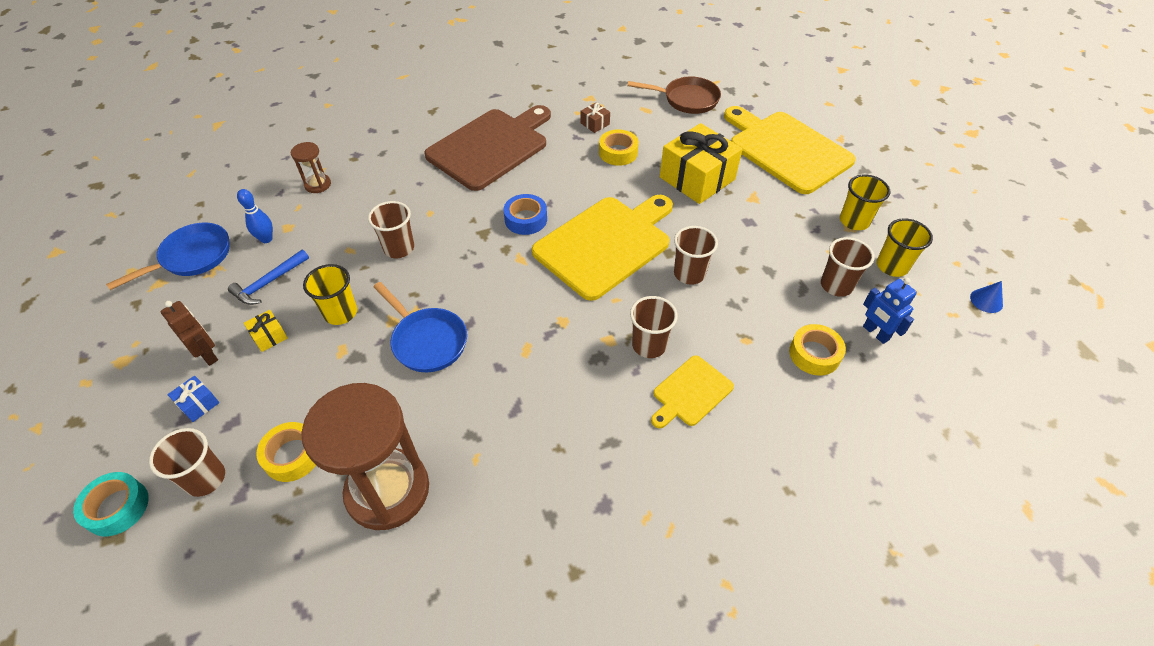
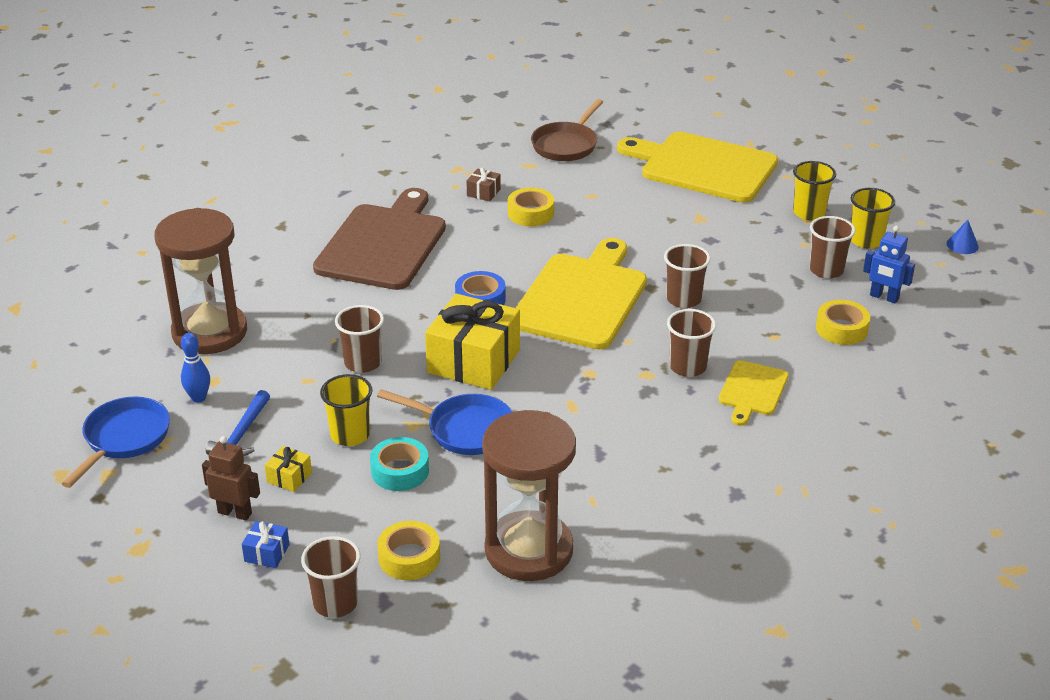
camera: 25 degrees left, 15 degrees down
(117, 507) = (264, 654): turquoise tape -> turquoise tape (400, 471)
(318, 184) = (210, 332): brown hourglass -> brown hourglass, size x2.28
(686, 99) = (566, 145): brown pan -> brown pan turned 135 degrees clockwise
(697, 178) = (631, 216): yellow gift -> yellow gift (474, 361)

